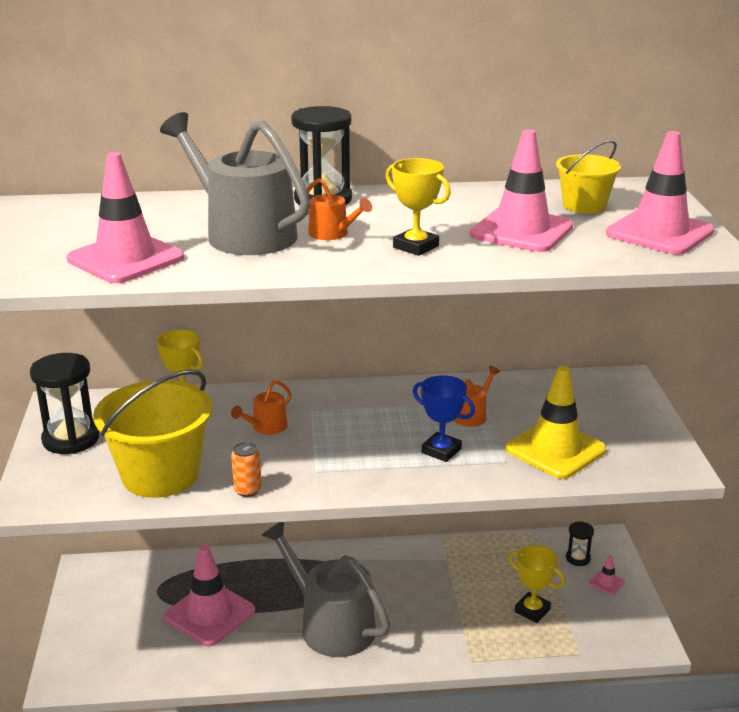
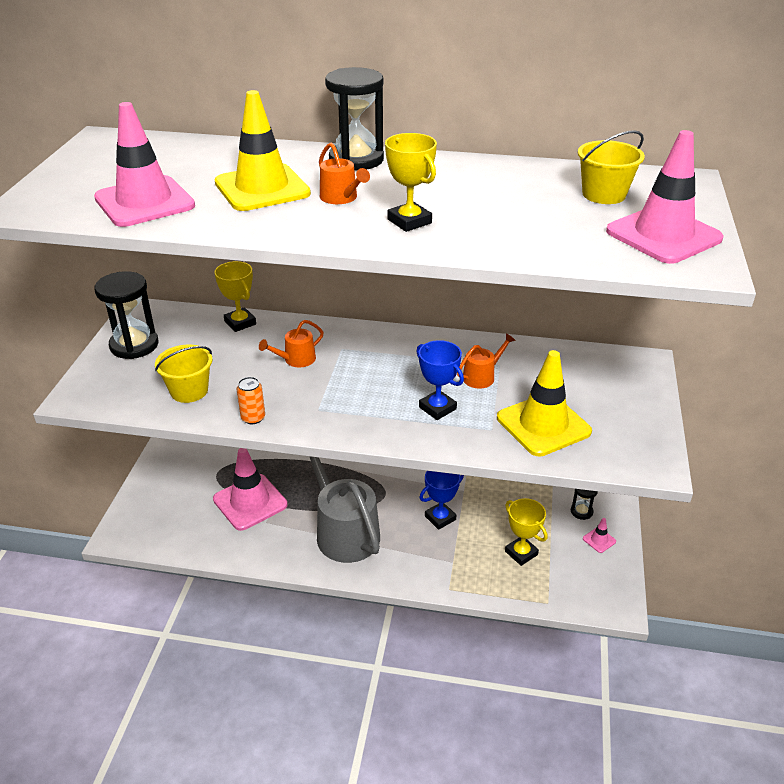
camera: 15 degrees right, 10 degrees up
(160, 475) = (189, 391): yellow bucket -> yellow bucket, size x0.56
(243, 234) = (262, 188): grey watering can -> yellow traffic cone
(432, 591) = (440, 518): none -> blue trophy
(521, 231) = (523, 216): pink traffic cone -> none

